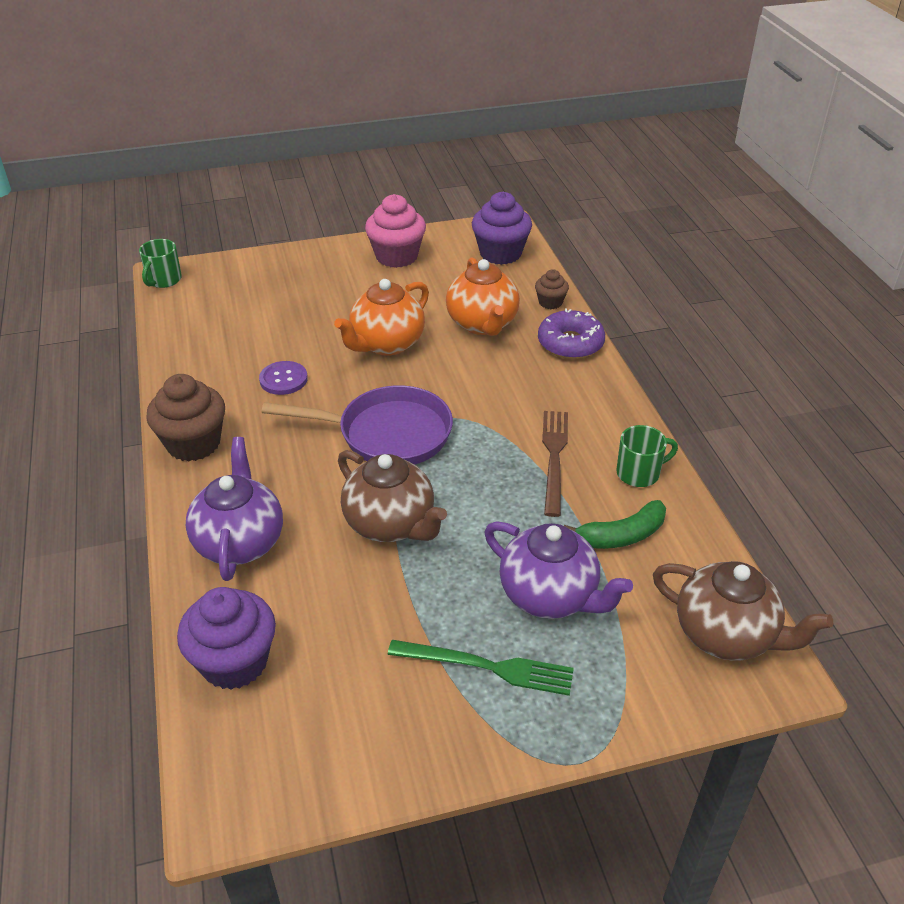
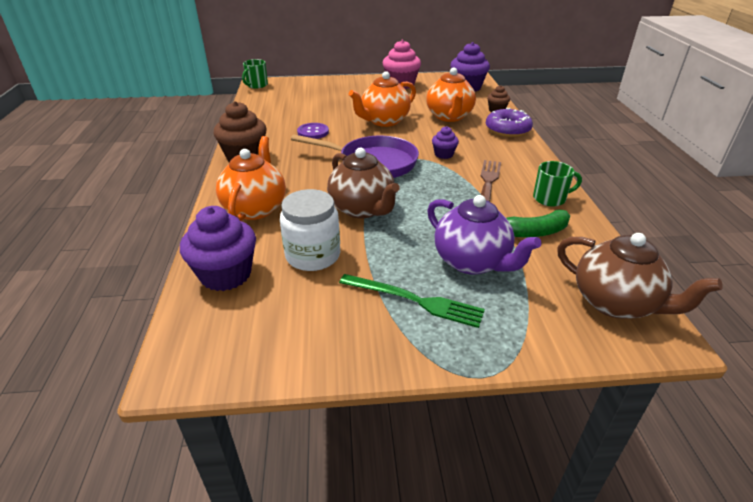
camera: 10 degrees right, 5 degrees down
(240, 541) = (255, 208): purple teapot -> orange teapot
(342, 614) = (313, 255): none -> white jar
(485, 405) = (443, 154): none -> purple cupcake

